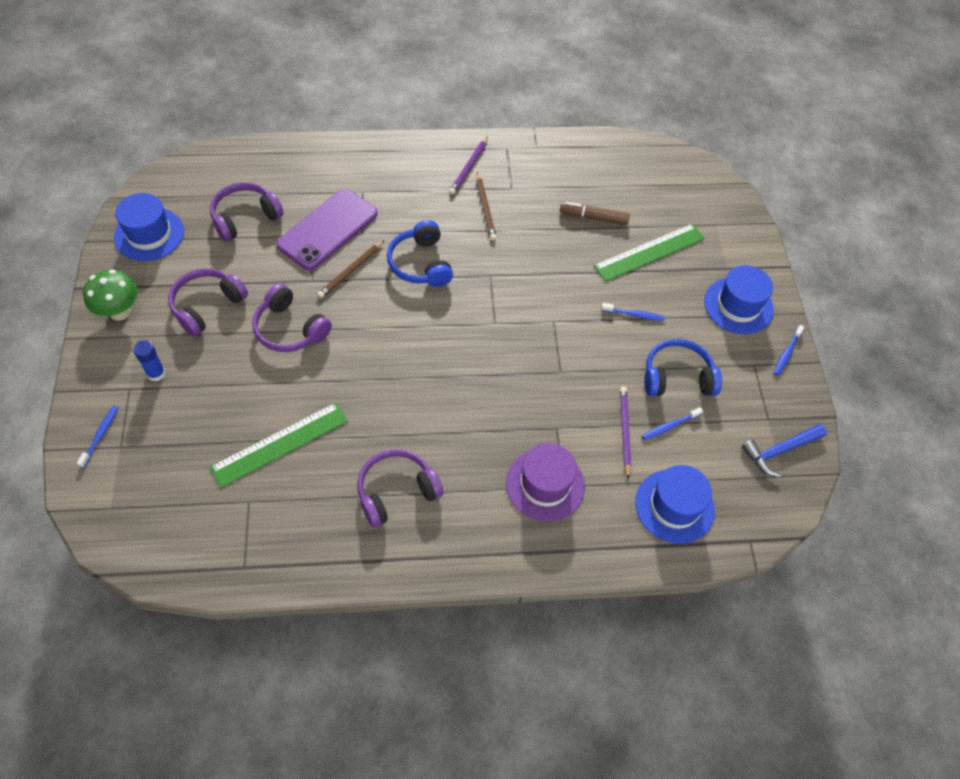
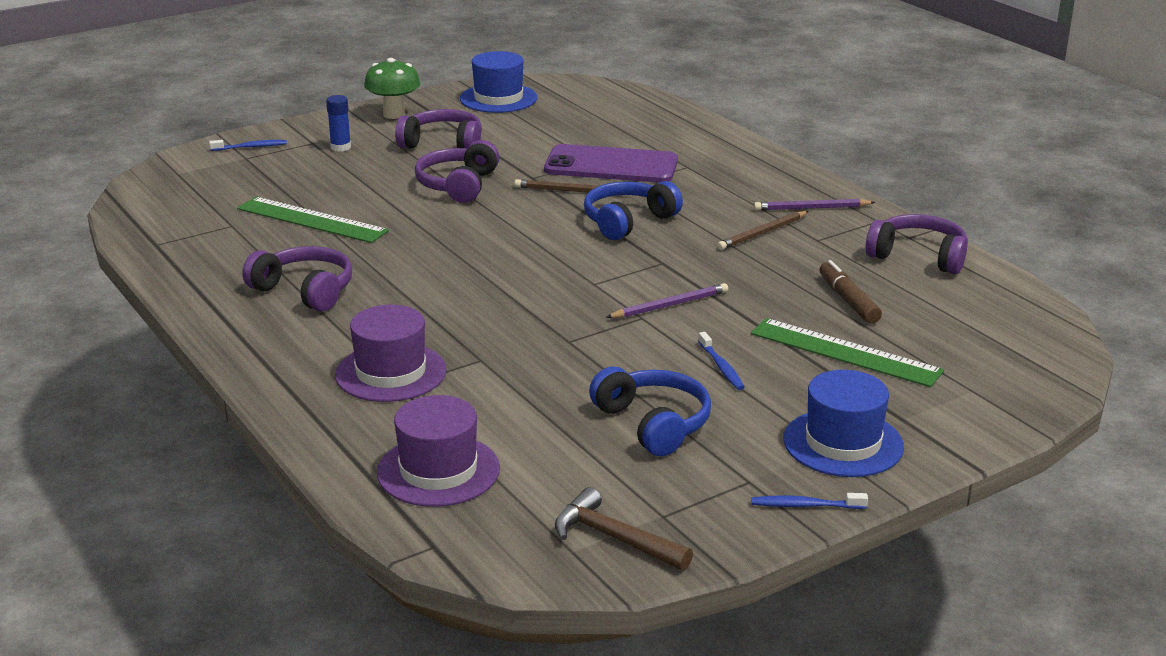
camera: 65 degrees right, 30 degrees down
(245, 217) = (573, 127): purple headphones -> purple headphones (918, 256)
(624, 431) = (522, 406): purple pencil -> purple pencil (669, 305)
(669, 426) = (564, 437): blue toothbrush -> none
(674, 506) = (438, 471): blue hat -> purple hat
(779, 451) = (614, 538): blue hammer -> brown hammer

